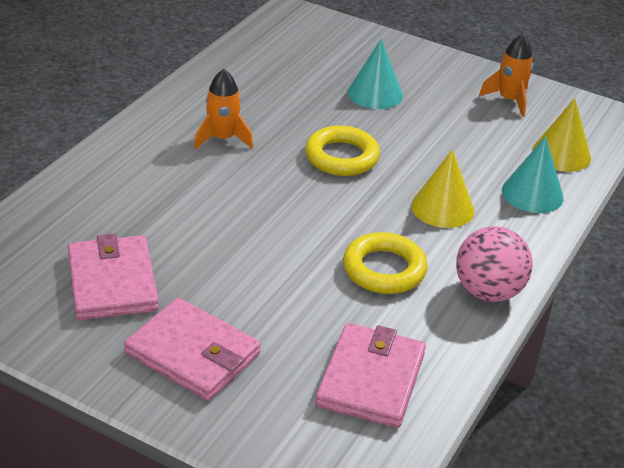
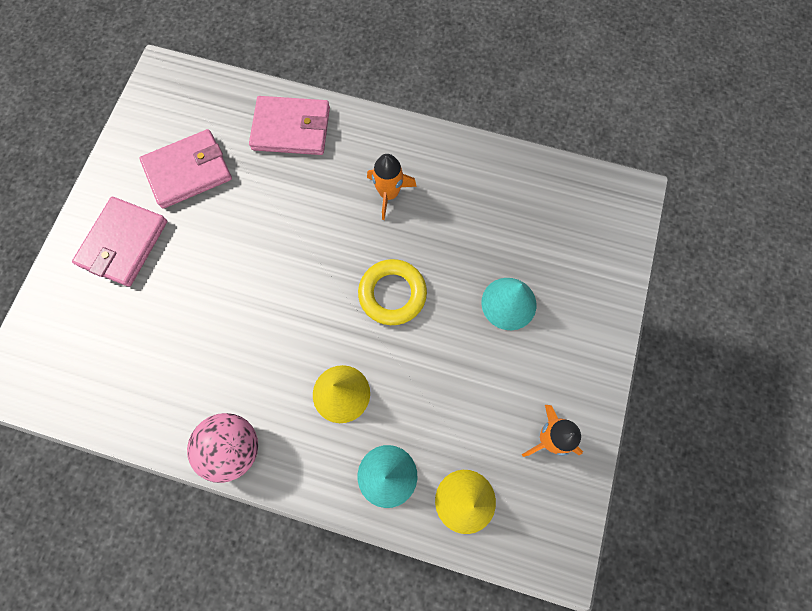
camera: 80 degrees right, 35 degrees up
(371, 379) = (115, 370): pink wallet -> pink wallet (291, 129)
(384, 269) = (244, 357): yellow ring -> none

